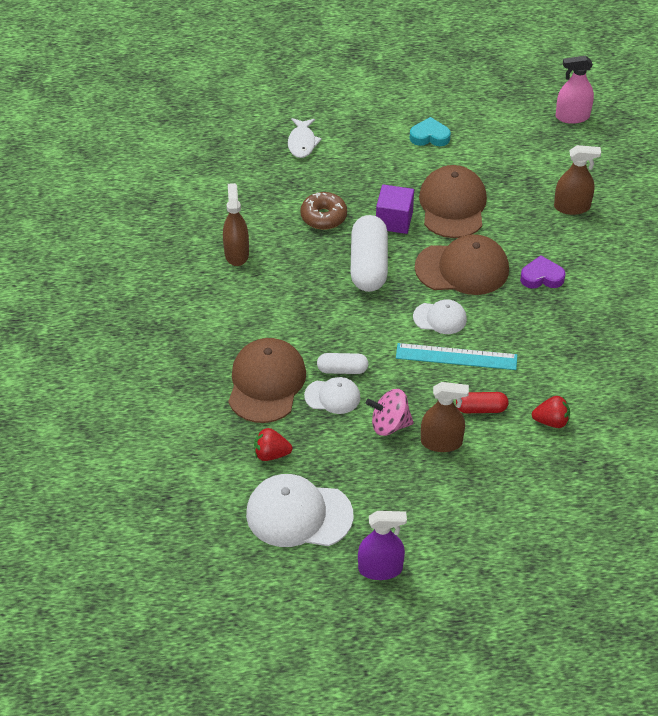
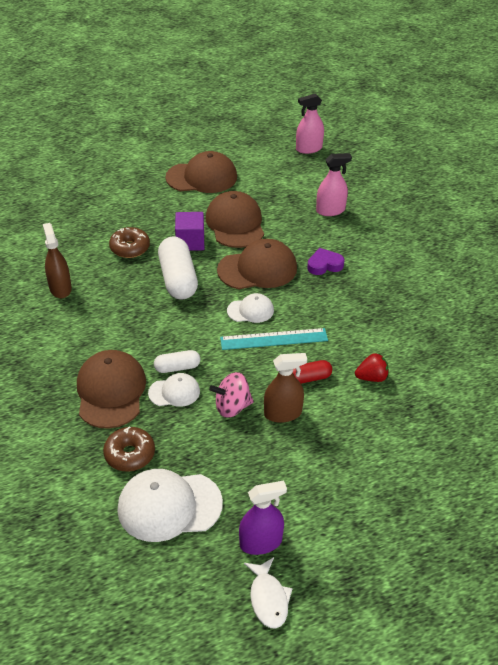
camera: 15 degrees left, 5 degrees down
(271, 454) = (130, 454): red strawberry -> brown donut
(302, 143) = (98, 196): white fish -> white fish (268, 598)
(429, 136) = (202, 177): turquoise heart -> brown cap
(572, 207) = (330, 210): brown spray bottle -> pink spray bottle

